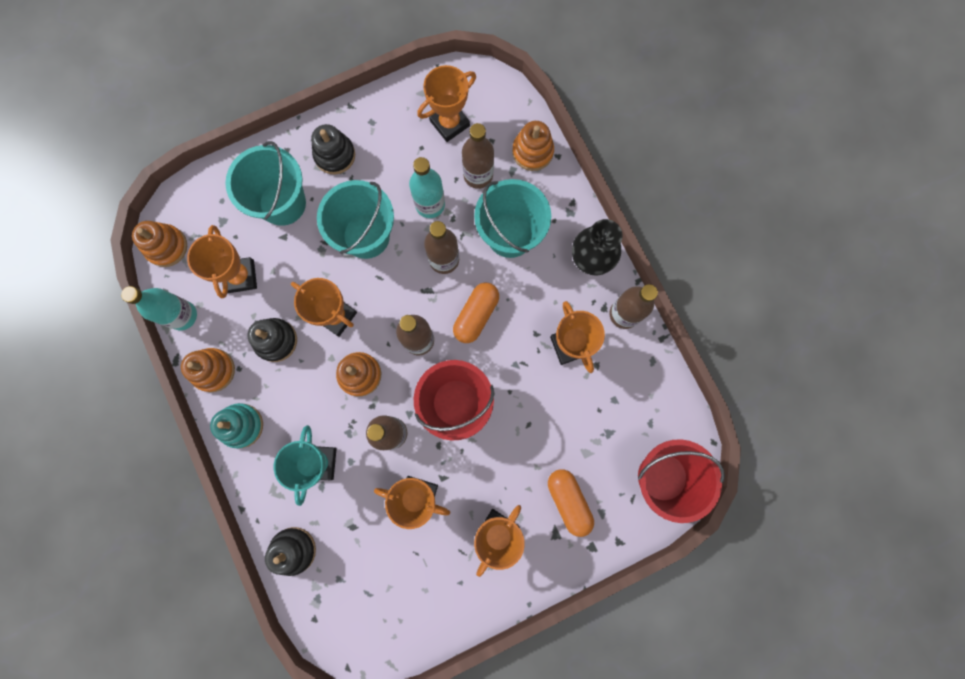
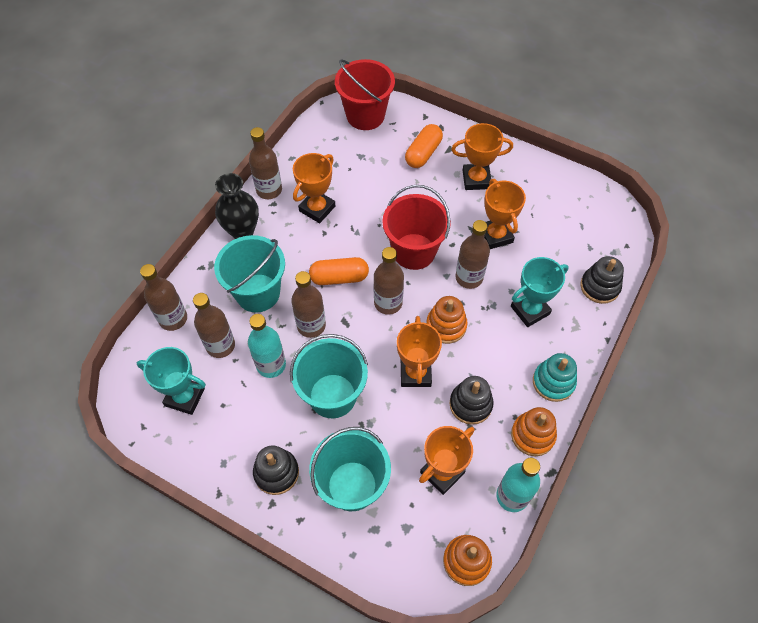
camera: 125 degrees left, 20 degrees down
(449, 123) = (185, 397): orange trophy -> turquoise trophy
(532, 151) = (173, 319): orange stacking toy -> brown bottle

